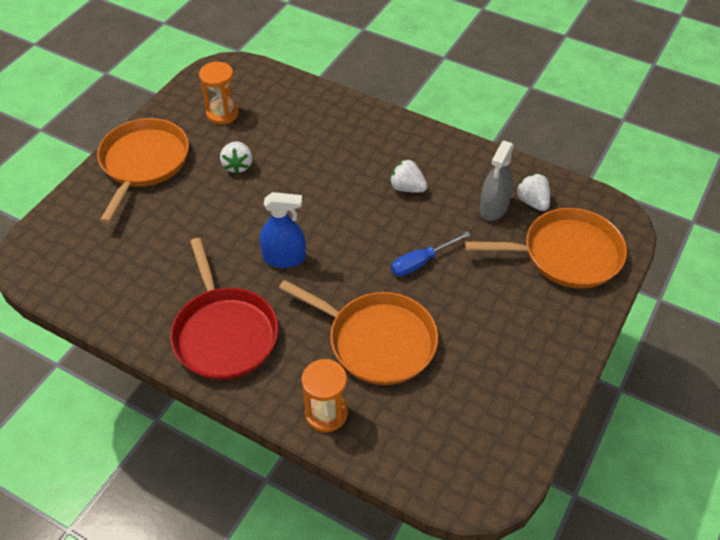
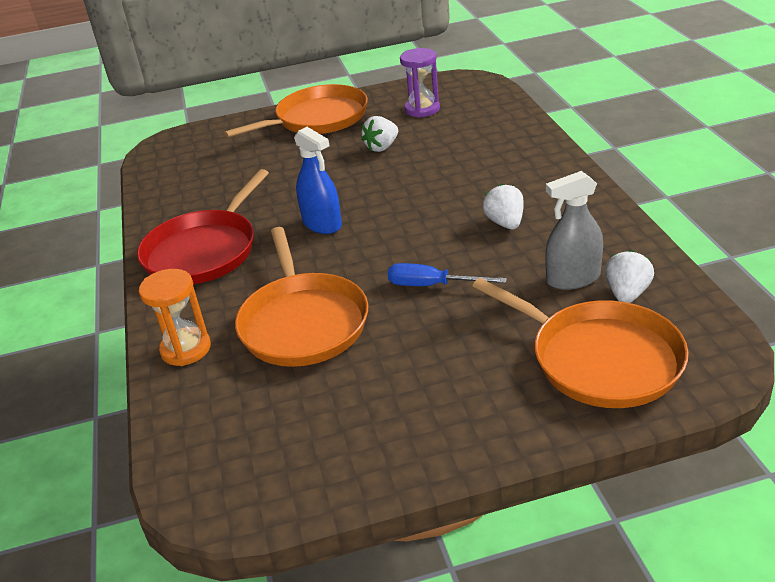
camera: 50 degrees right, 15 degrees down
(222, 114) = (422, 109): orange hourglass -> purple hourglass

